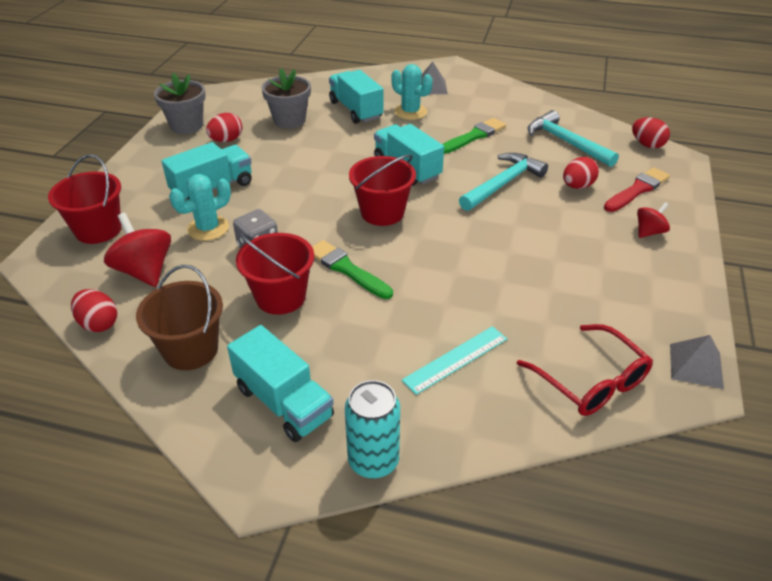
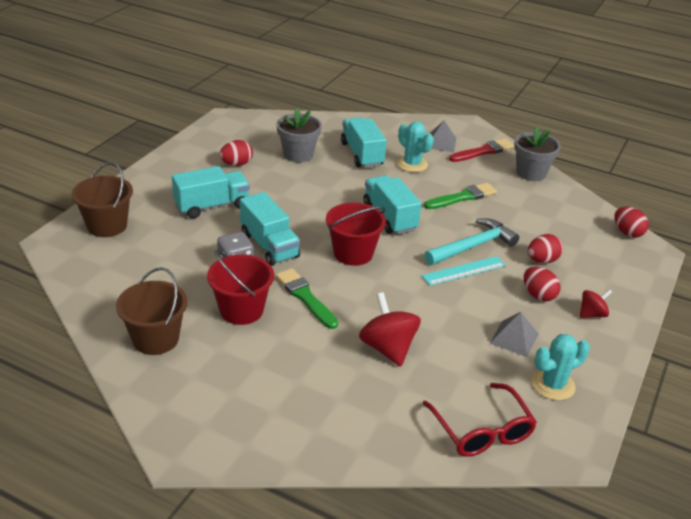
camera: 10 degrees right, 5 degrees down
(98, 230) = (107, 226): red bucket -> brown bucket
(99, 324) = (88, 304): red egg -> red egg (538, 295)
(145, 271) = (136, 268): red spinning top -> red spinning top (388, 348)
(186, 125) = (206, 145): grey flower pot -> grey flower pot (531, 173)
(208, 228) = (198, 240): turquoise cactus -> turquoise cactus (553, 385)
(284, 402) = (218, 395): turquoise truck -> turquoise truck (269, 245)
(373, 461) = (275, 454): turquoise can -> none
(456, 359) = (372, 389): turquoise ruler -> turquoise ruler (464, 271)
(566, 142) = (549, 217): turquoise hammer -> none
(637, 190) = (598, 274): red brush -> red brush (483, 151)
(696, 366) = (581, 437): grey pyramid -> grey pyramid (514, 338)

